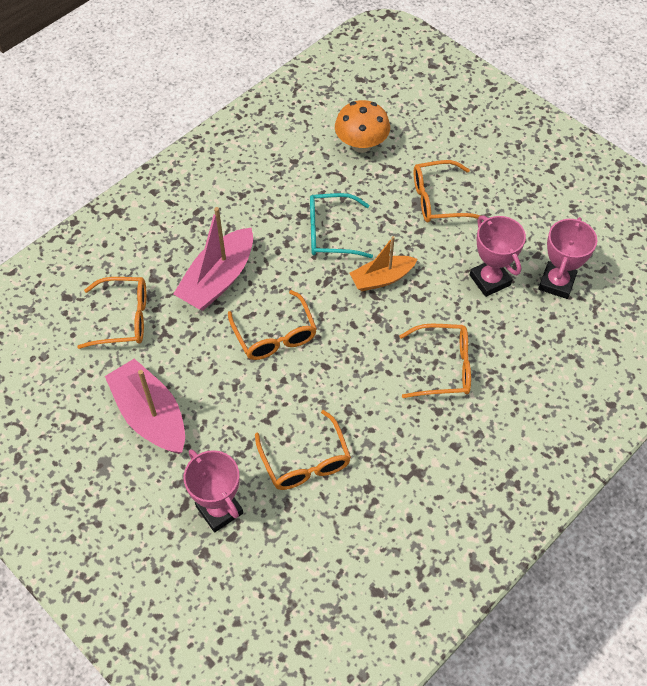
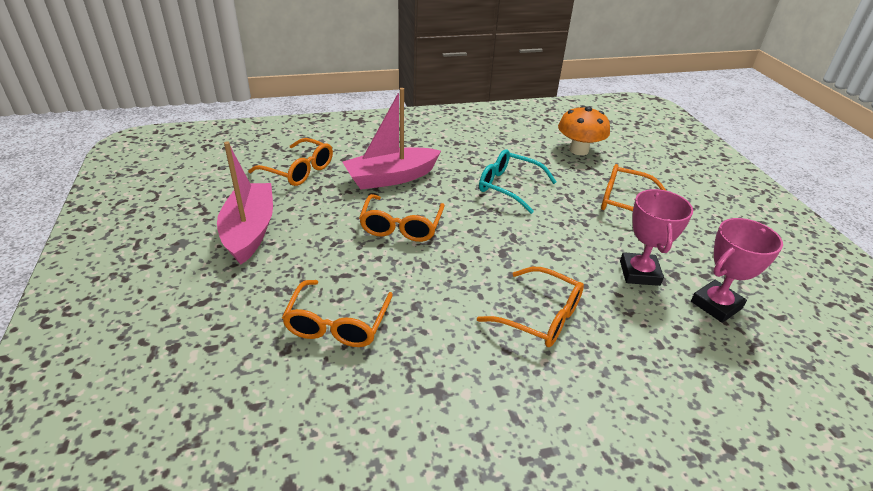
camera: 30 degrees right, 20 degrees down
(219, 509) = (225, 321): pink trophy -> none
(382, 278) = (530, 230): orange boat -> none

